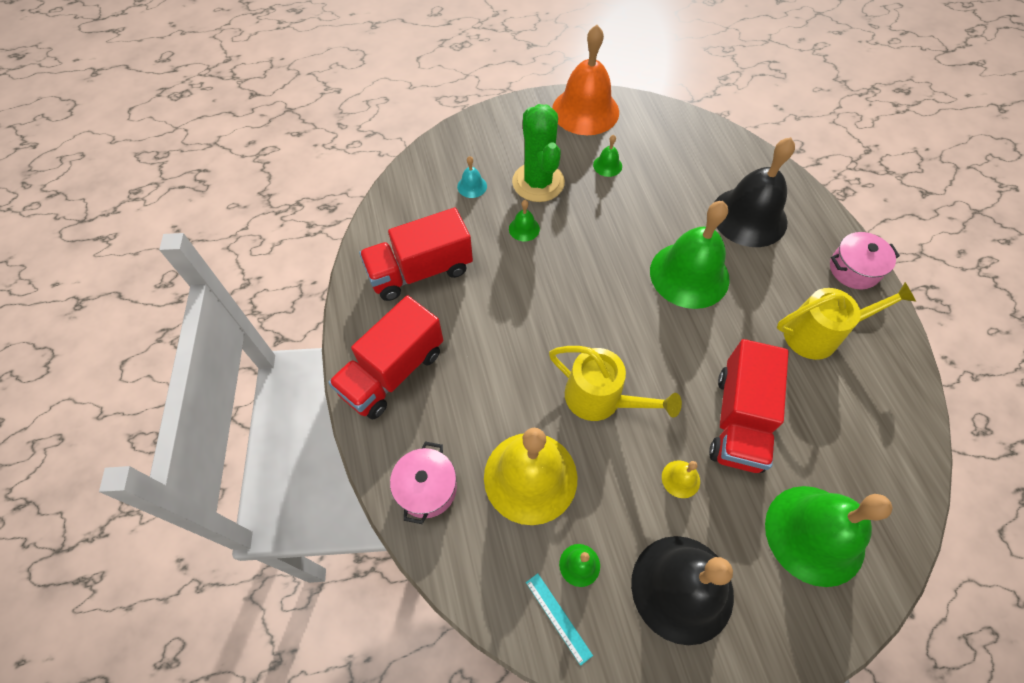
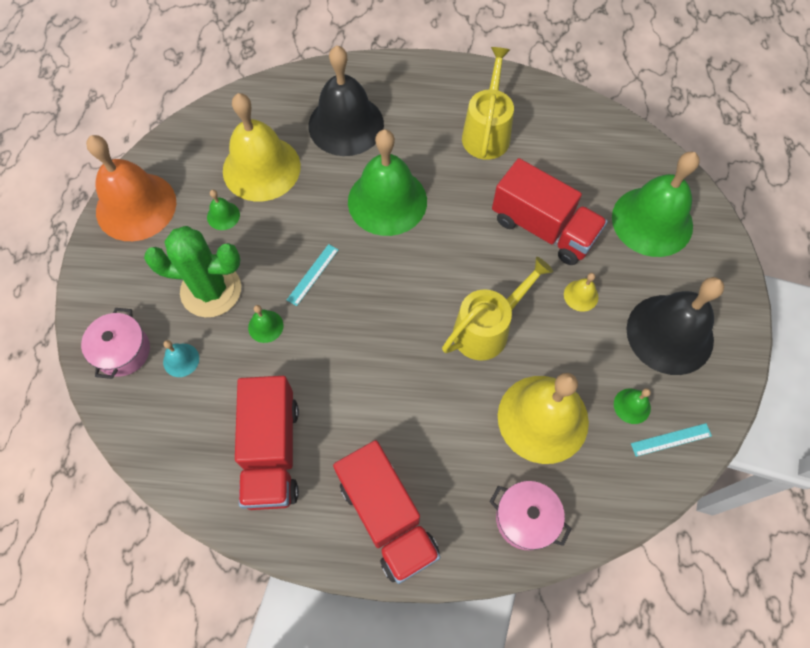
camera: 70 degrees left, 5 degrees up
(586, 244) = (312, 274): none -> turquoise ruler
(666, 173) = (261, 168): none -> yellow bell
(854, 269) = (436, 76): pink pot -> pink pot (123, 351)

